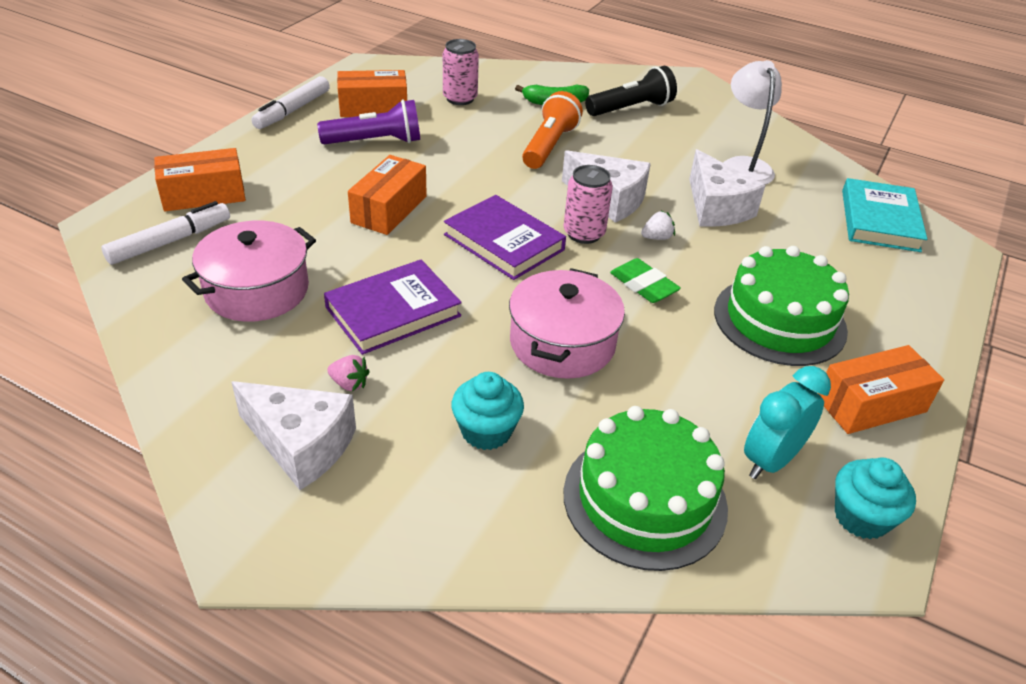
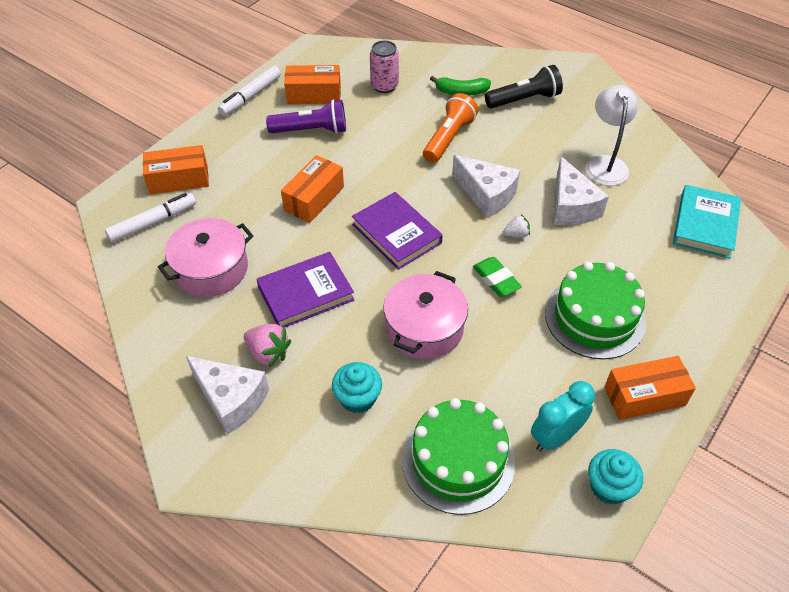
camera: 10 degrees right, 10 degrees up
(349, 384) = (268, 353): pink strawberry -> pink strawberry, size x1.64
(584, 233) = (460, 228): pink can -> none

